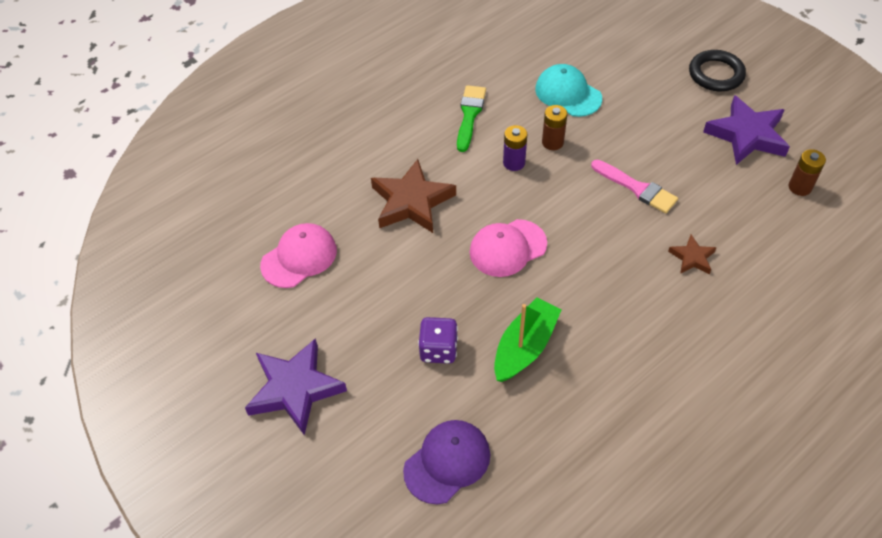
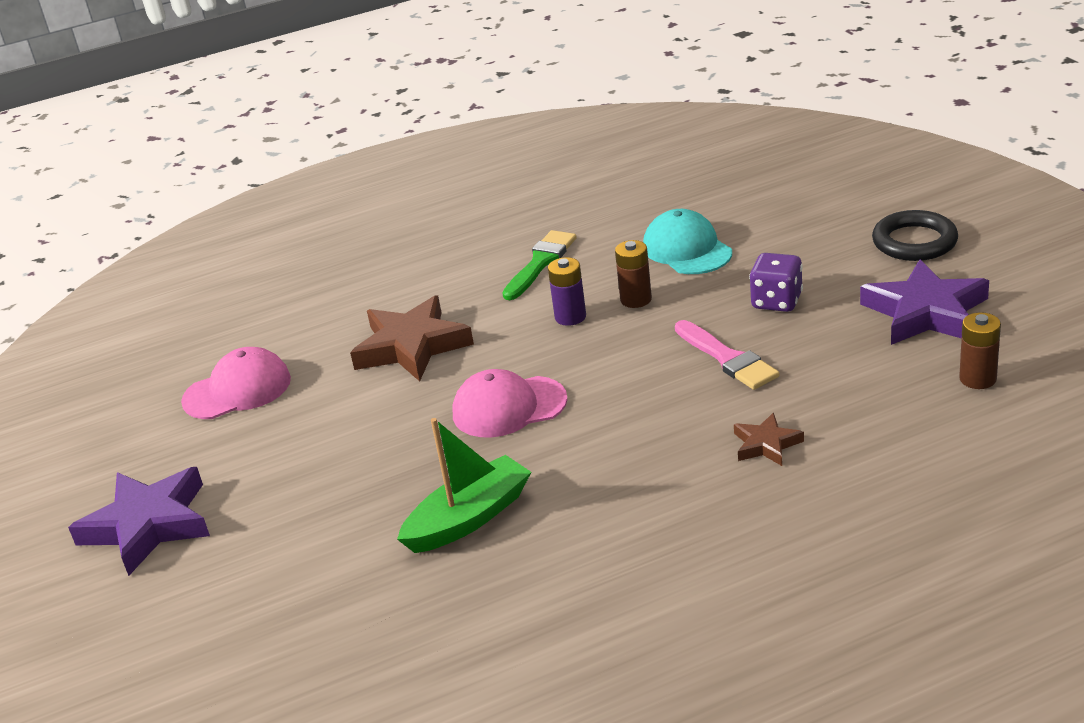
camera: 20 degrees right, 20 degrees down
(438, 350) = (352, 507): purple dice -> purple dice (776, 301)
(447, 462) = (289, 632): purple cap -> none

